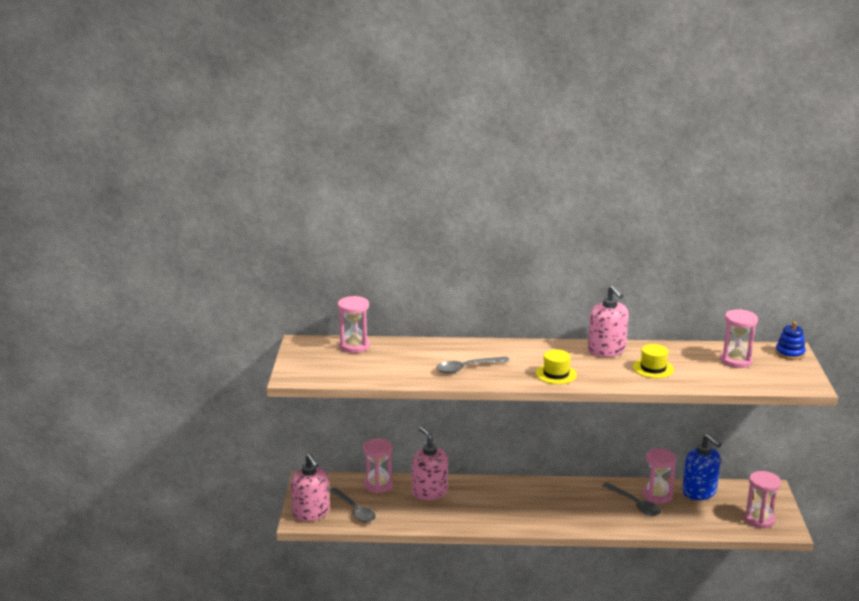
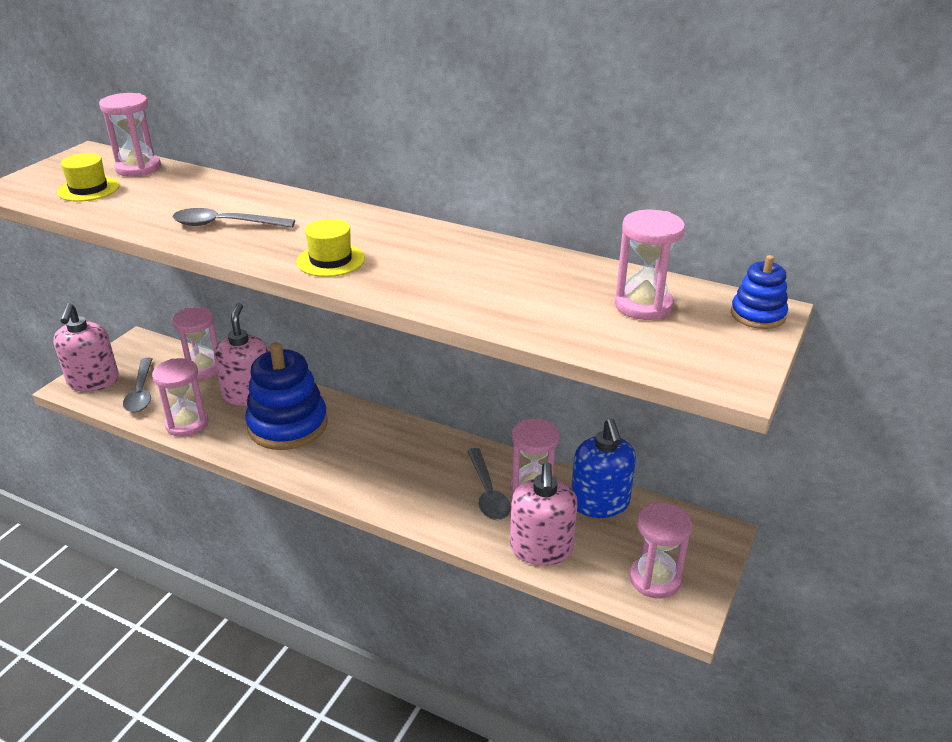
camera: 25 degrees right, 10 degrees up
(411, 519) = (187, 424): none -> pink hourglass
(477, 502) = (288, 425): none -> blue stacking toy
(606, 350) = (453, 243): pink soap dispenser -> pink soap dispenser (541, 549)
(653, 368) = (488, 286): yellow hat -> yellow hat (88, 189)

